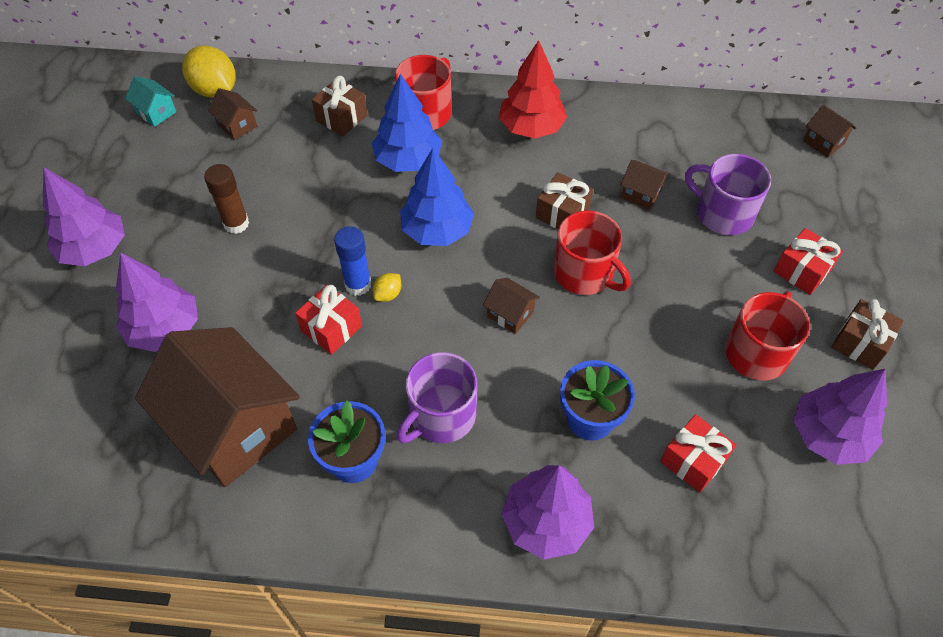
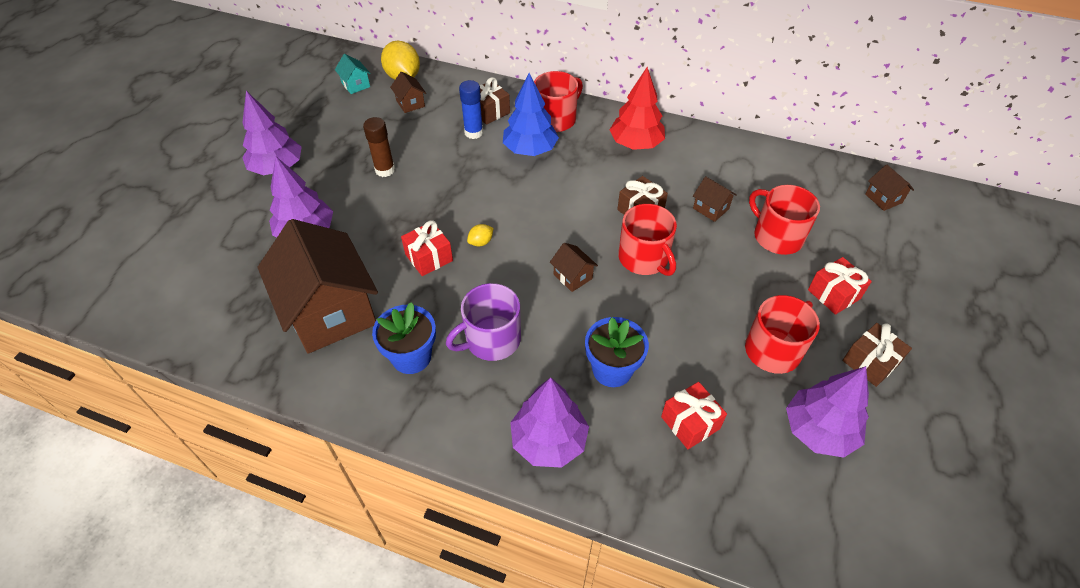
camera: 15 degrees right, 5 degrees down
(358, 285) = (460, 230): blue glue stick -> blue glue stick (473, 132)
(437, 230) = (535, 204): blue tree -> none
(723, 213) = (777, 236): purple mug -> red mug

